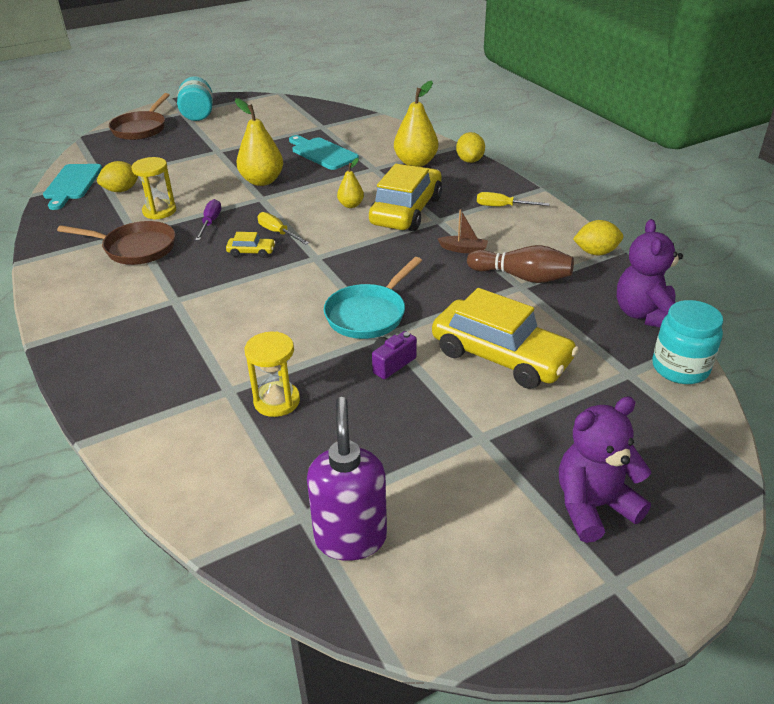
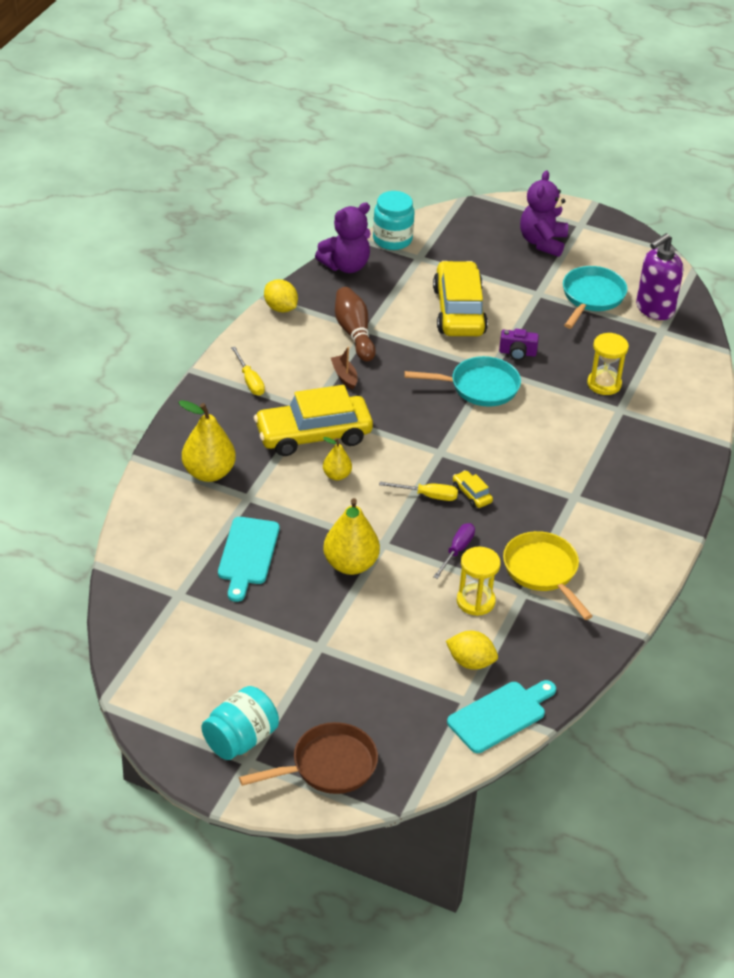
camera: 130 degrees left, 5 degrees up
(135, 248) = (542, 571): brown pan -> yellow pan
(210, 222) = (457, 550): purple screwdriver -> purple screwdriver turned 150 degrees clockwise
(278, 233) = (428, 496): yellow screwdriver -> yellow screwdriver turned 90 degrees counterclockwise
(432, 485) = (591, 297): none -> turquoise pan
(469, 160) = (170, 437): yellow lemon -> none
(593, 506) = (542, 242): purple teddy bear -> purple teddy bear turned 75 degrees clockwise

